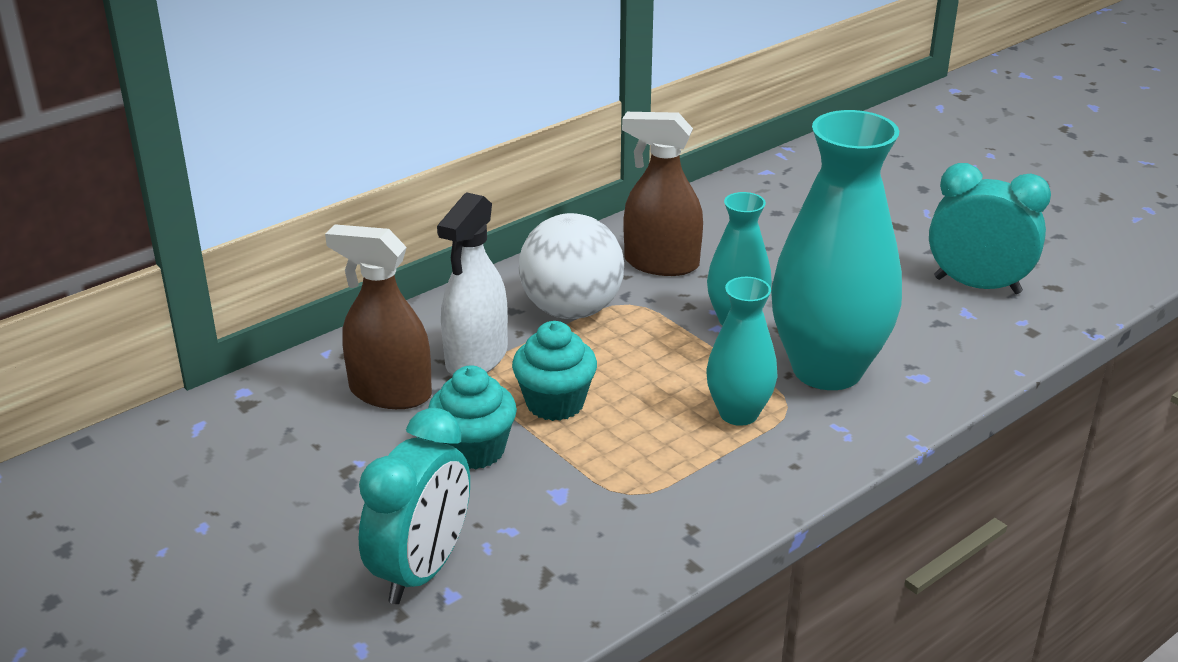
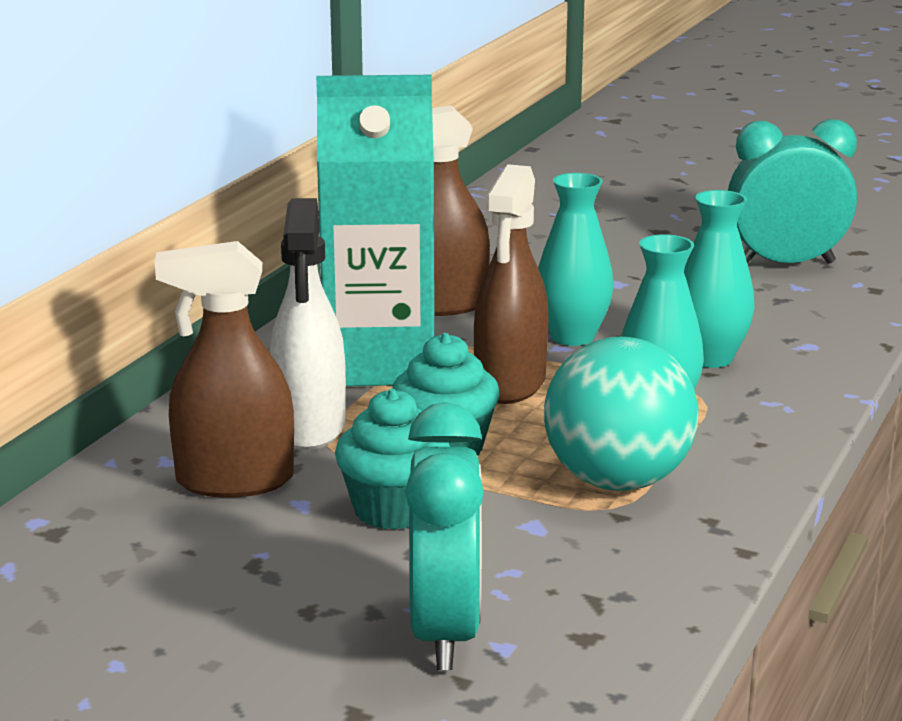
camera: 25 degrees left, 10 degrees down
(571, 310) = (379, 363): white ball -> turquoise carton
(650, 355) = (510, 384): none -> brown spray bottle
(653, 471) = (617, 481): none -> turquoise ball
(827, 369) = (710, 358): turquoise vase -> turquoise vase, size x0.53

